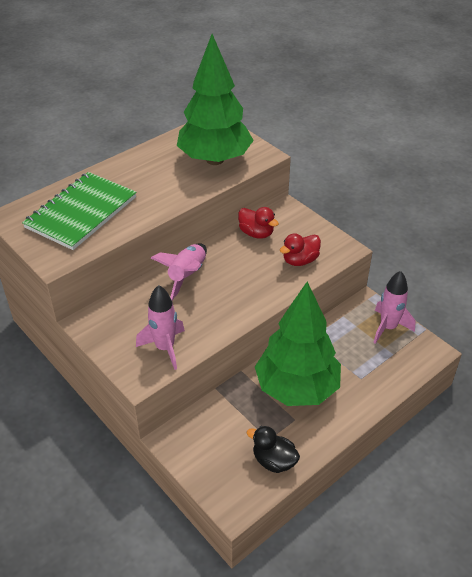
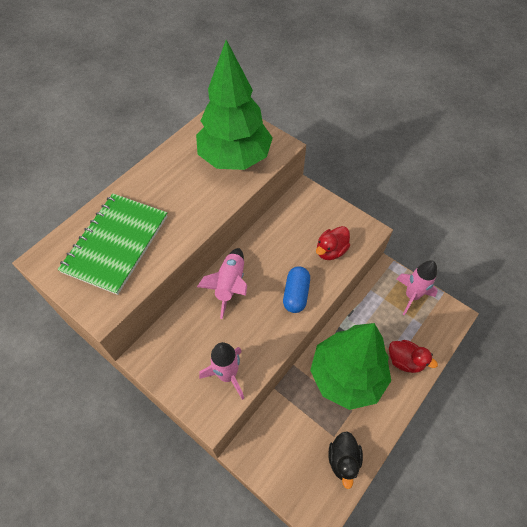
camera: 10 degrees left, 15 degrees up
(253, 292) = (296, 294): none -> blue capsule
(256, 233) = (284, 225): red duck -> red duck (405, 361)
(274, 461) = (343, 460): black duck -> black duck turned 105 degrees counterclockwise

